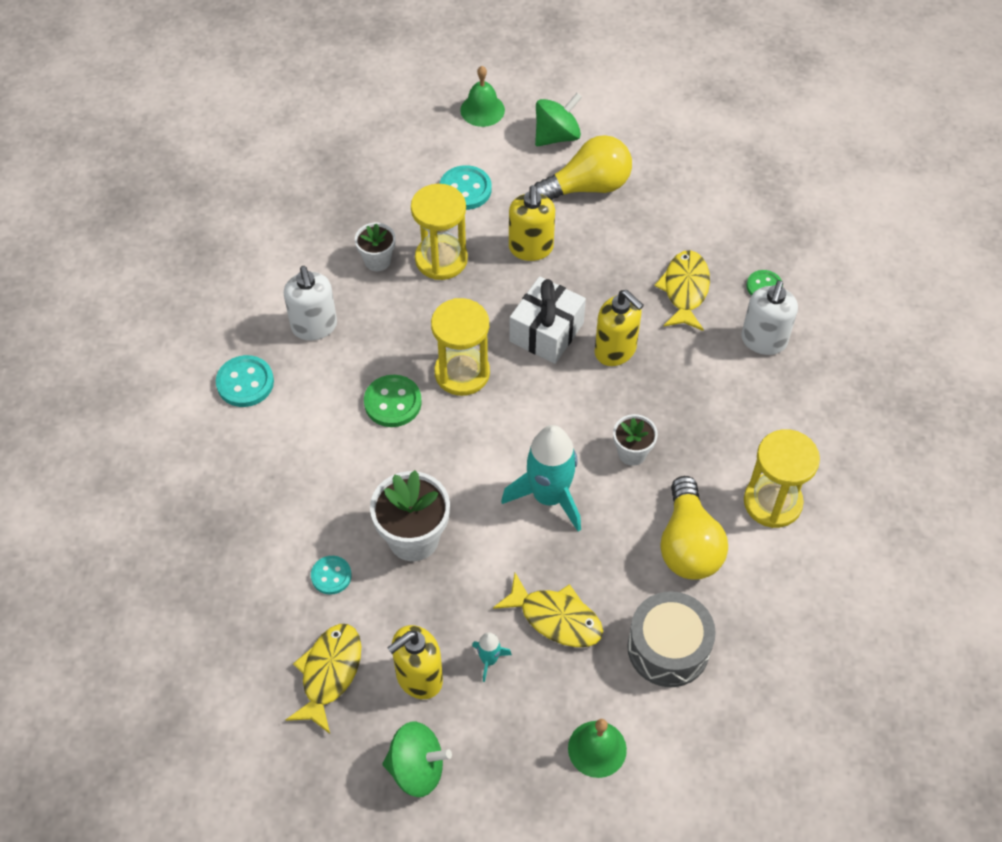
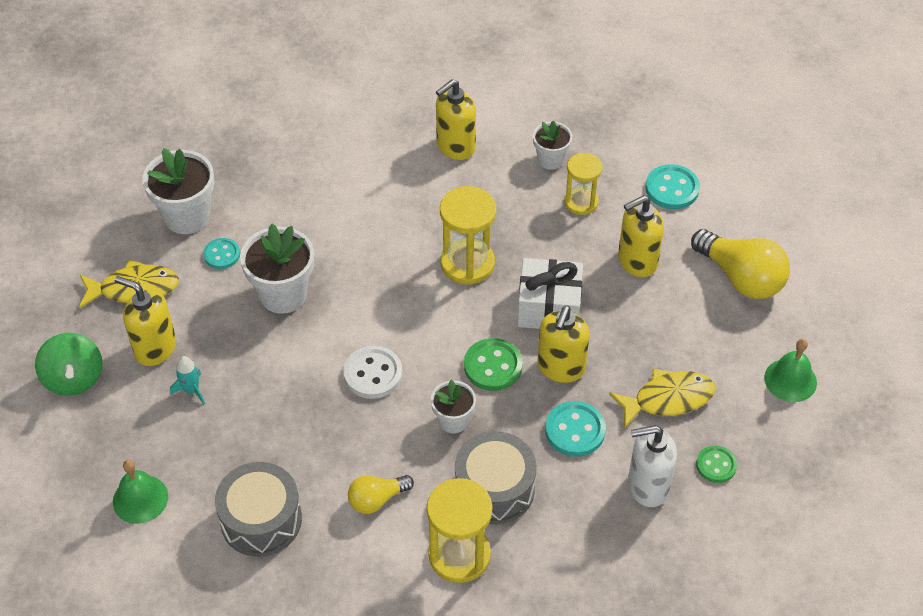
camera: 65 degrees right, 5 degrees down
(245, 383) = (374, 127): turquoise button -> turquoise button (575, 430)
(260, 591) = (187, 216): none -> white flower pot
(314, 327) = (455, 147): white soap dispenser -> yellow soap dispenser
(393, 402) = (409, 228): green button -> green button (493, 366)
(441, 259) = (581, 202): yellow hourglass -> yellow hourglass, size x0.65
(482, 110) = (775, 165): green bell -> green bell (790, 380)
(549, 496) = (373, 374): turquoise rocket -> white button
(556, 618) = (253, 423): yellow fish -> none
(557, 136) = (786, 231): green spinning top -> none
(688, 544) = (377, 499): yellow light bulb -> yellow light bulb, size x0.57
(717, 450) = (494, 489): none -> grey drum

